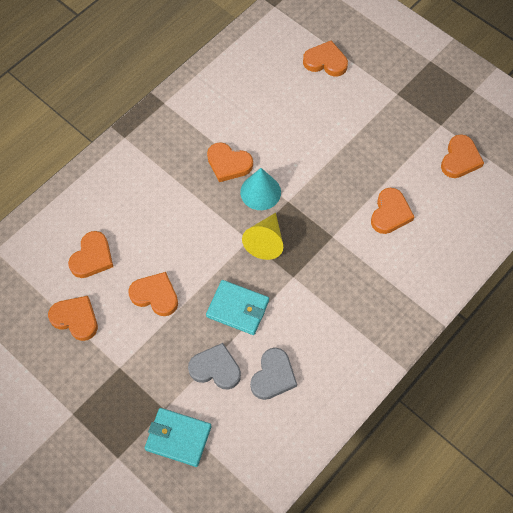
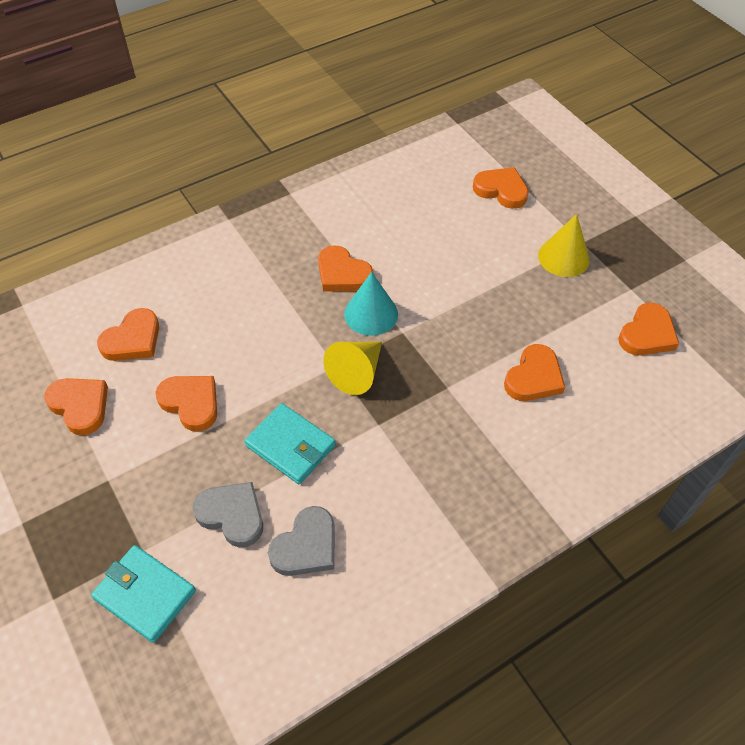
camera: 15 degrees right, 10 degrees down
(386, 110) = (563, 257): none -> yellow cone

